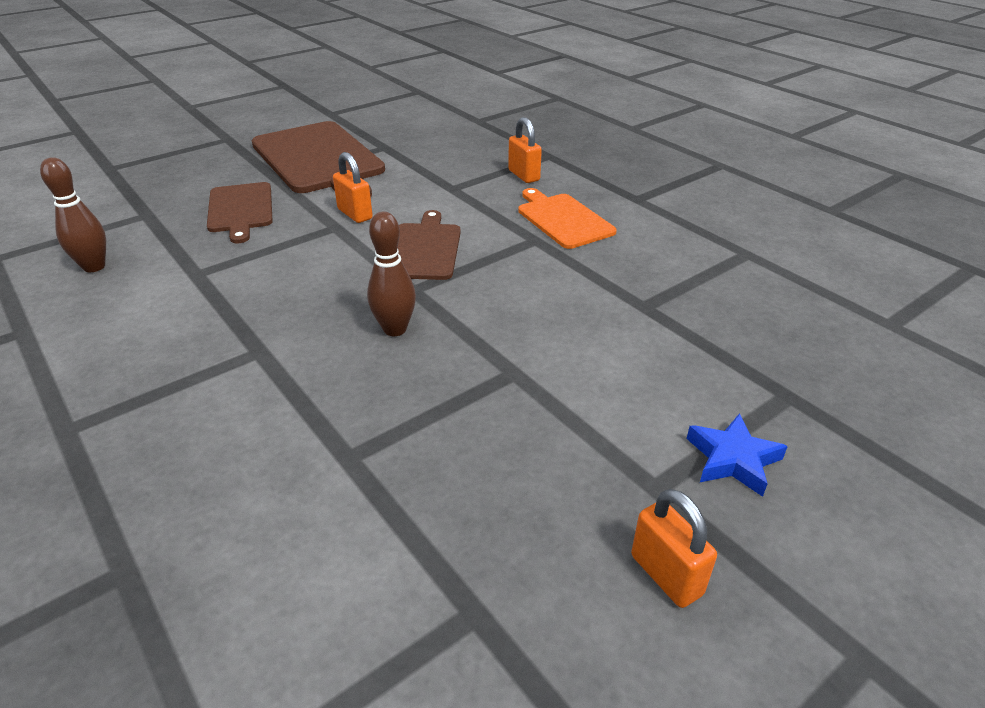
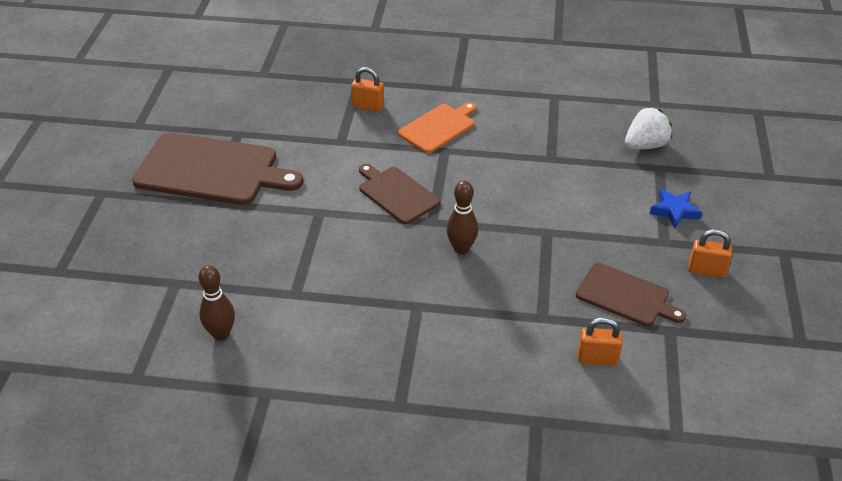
camera: 45 degrees left, 5 degrees up
(241, 209) = (234, 239): brown cutting board -> brown cutting board (626, 296)
(355, 214) = (315, 196): orange padlock -> orange padlock (597, 359)
(563, 219) = (438, 127): orange cutting board -> orange cutting board turned 120 degrees clockwise
(803, 359) = (645, 145): none -> white strawberry

